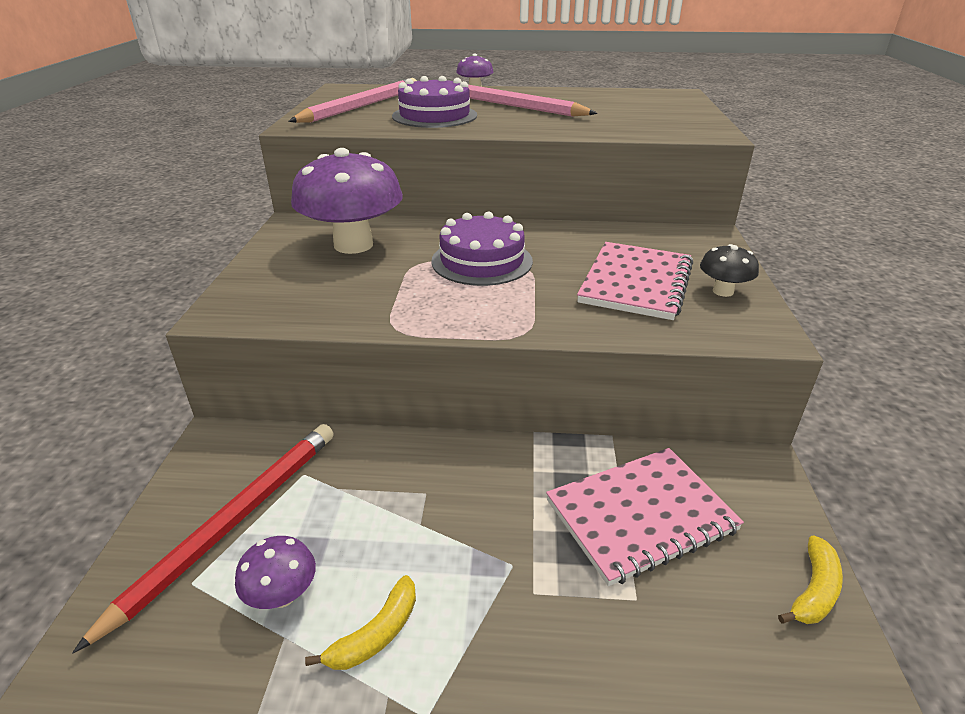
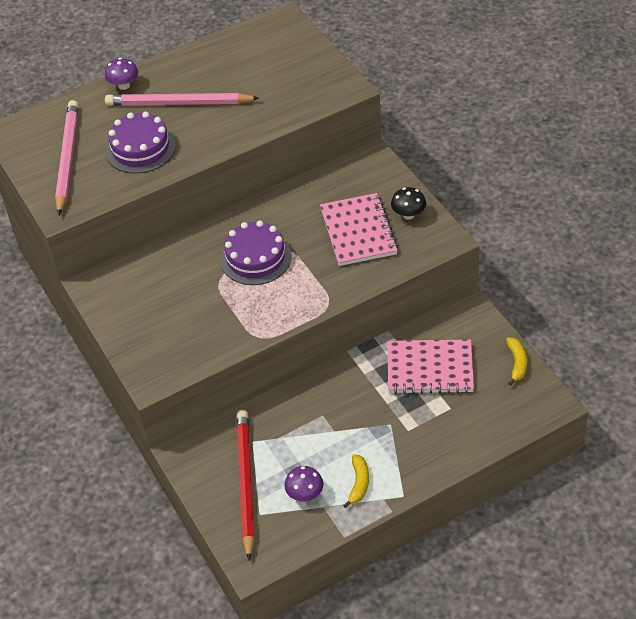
camera: 30 degrees left, 15 degrees up
(353, 245) = (159, 285): purple mushroom -> none
(641, 516) = (430, 369): pink notebook -> pink notebook turned 60 degrees clockwise

